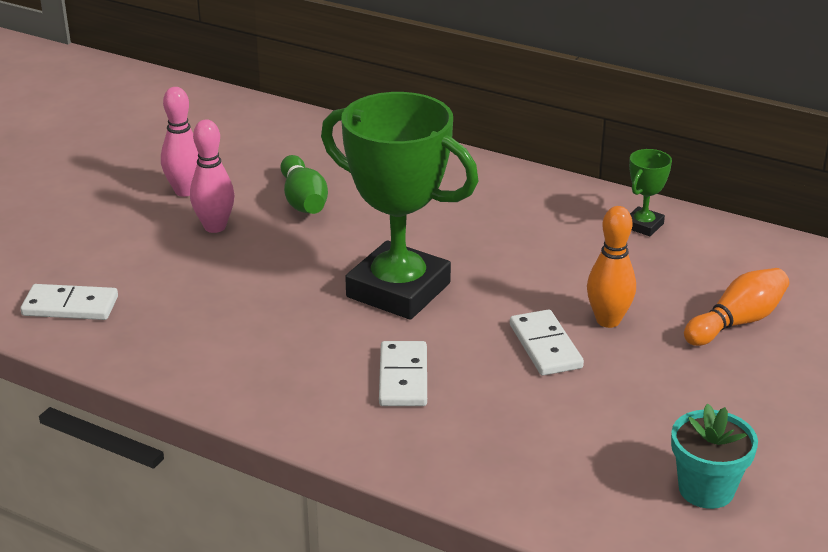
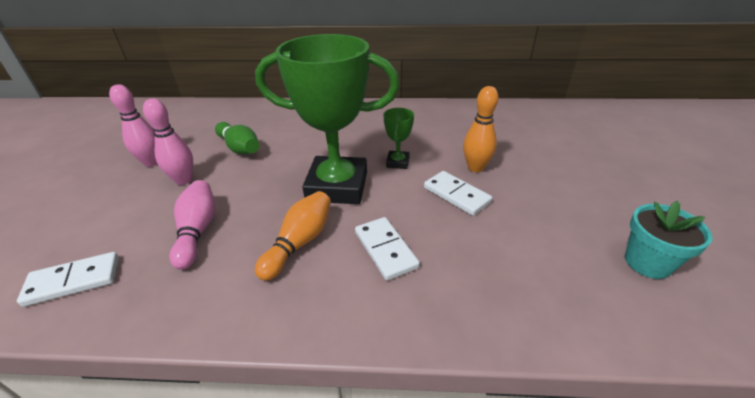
camera: 25 degrees left, 5 degrees up
(207, 294) = (197, 231): none -> pink bowling pin
(643, 225) = (443, 113): green trophy -> green trophy (397, 162)
(736, 322) = (539, 148): orange bowling pin -> orange bowling pin (299, 243)

